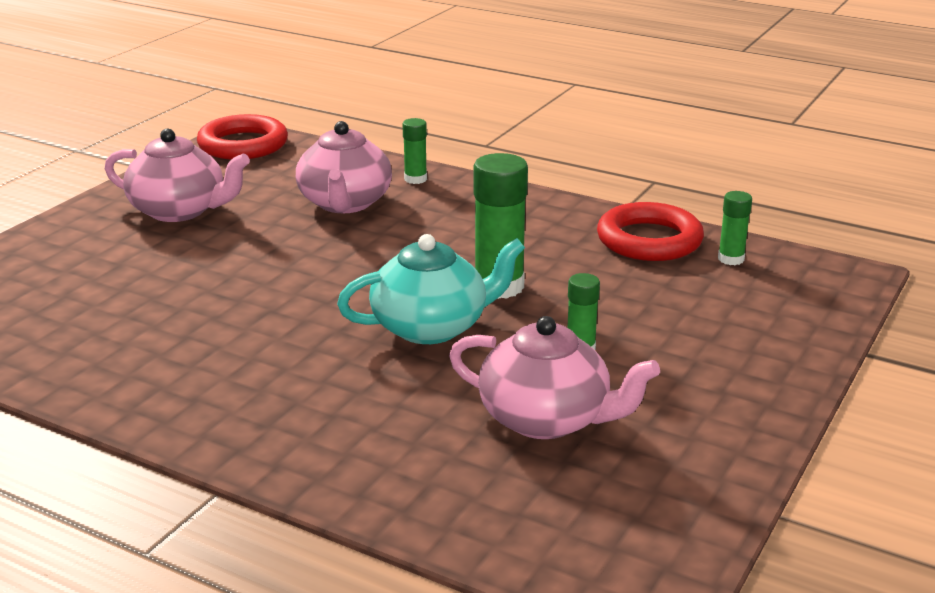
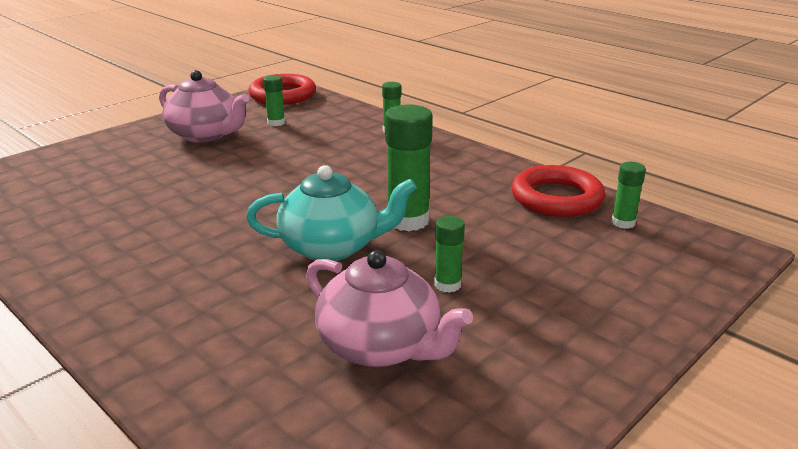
camera: 15 degrees right, 0 degrees up
(261, 184) = (276, 123): none -> green glue stick
(345, 203) = (327, 142): pink teapot -> none

